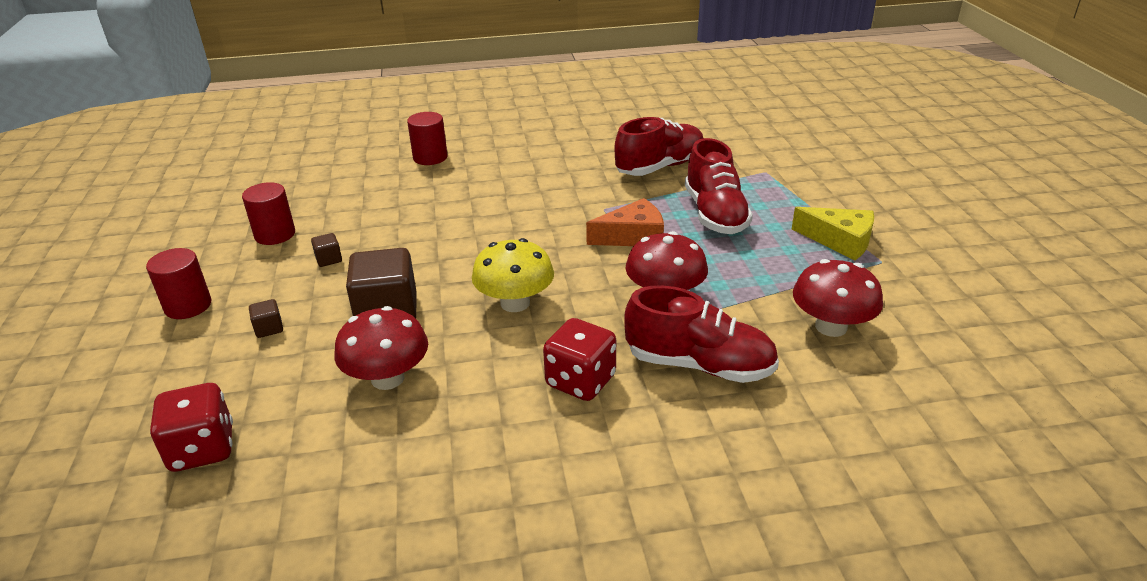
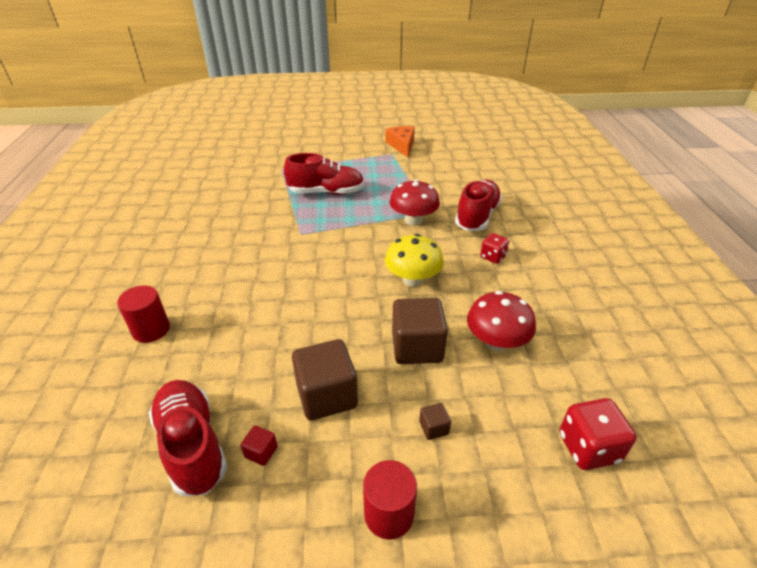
camera: 85 degrees left, 5 degrees up
(275, 234) = (261, 452): red cylinder -> red cube
(329, 259) = (327, 395): brown cube -> brown cube, size x2.29
(580, 381) = (493, 257): red dice -> red dice, size x0.63
(633, 236) = (342, 225): orange cheese -> orange cheese (402, 145)
(660, 167) = (252, 204): red shoe -> red shoe (192, 445)
(831, 326) = (445, 176): red mushroom -> none
(840, 241) = (369, 160): yellow cheese -> none

